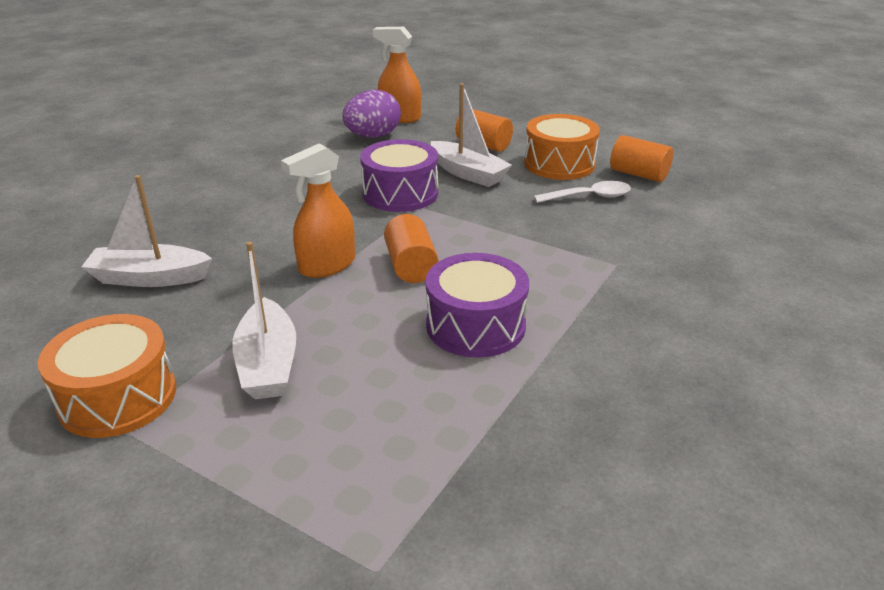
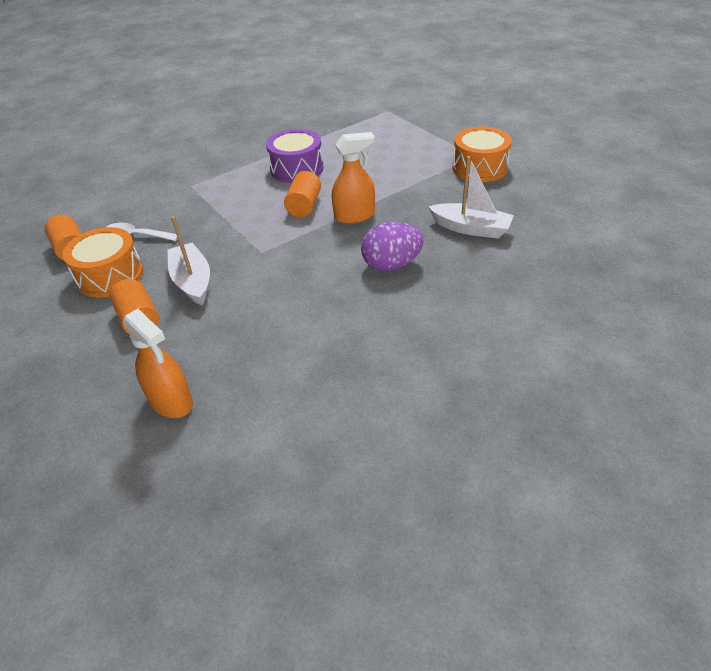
camera: 155 degrees left, 10 degrees up
(268, 363) = (406, 169): white boat -> none
(373, 136) = (229, 365): purple egg -> purple egg (391, 265)
(400, 193) = (265, 270): purple drum -> none

